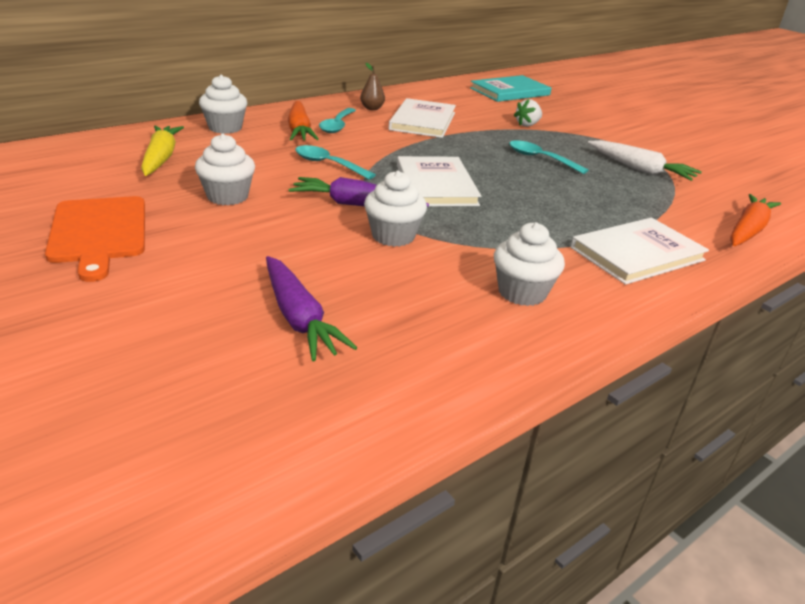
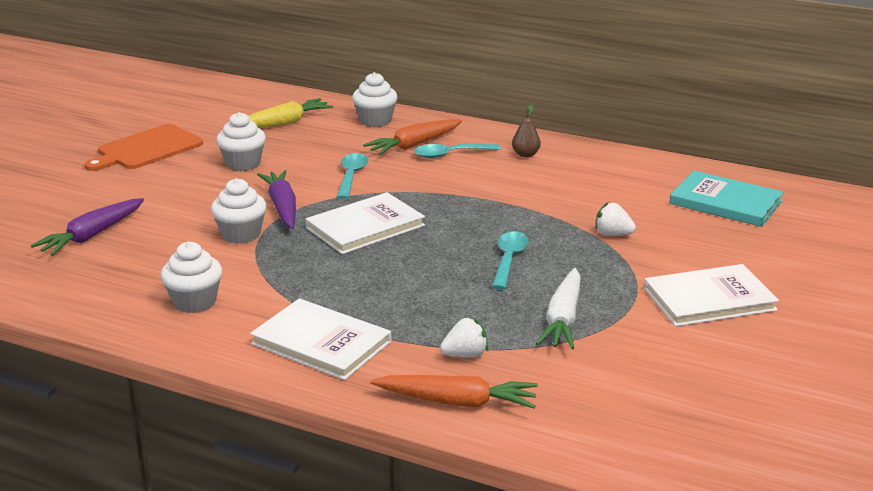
camera: 65 degrees right, 5 degrees down
(422, 121) = (528, 184): white book -> white book (709, 299)
(679, 209) = (465, 355): none -> white strawberry

